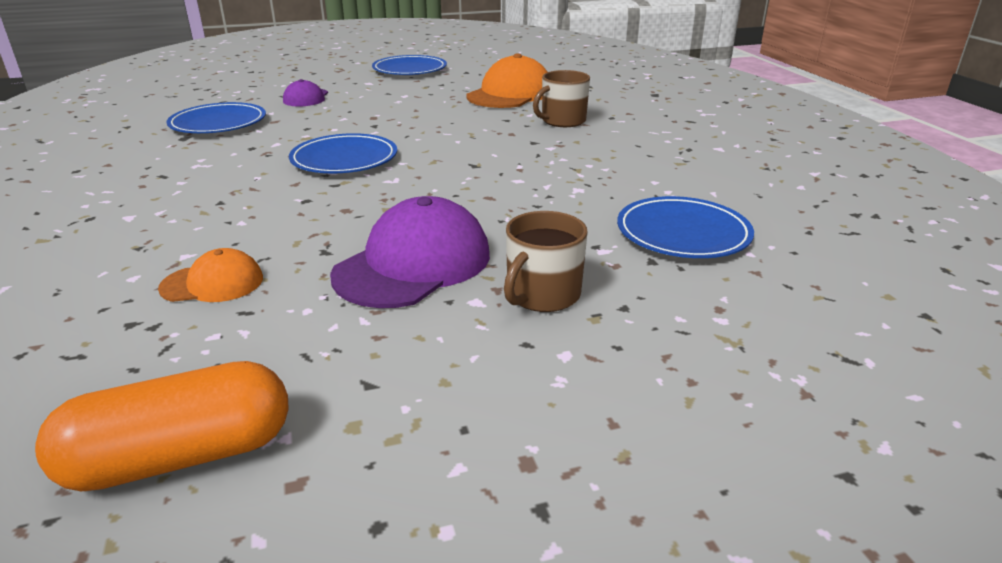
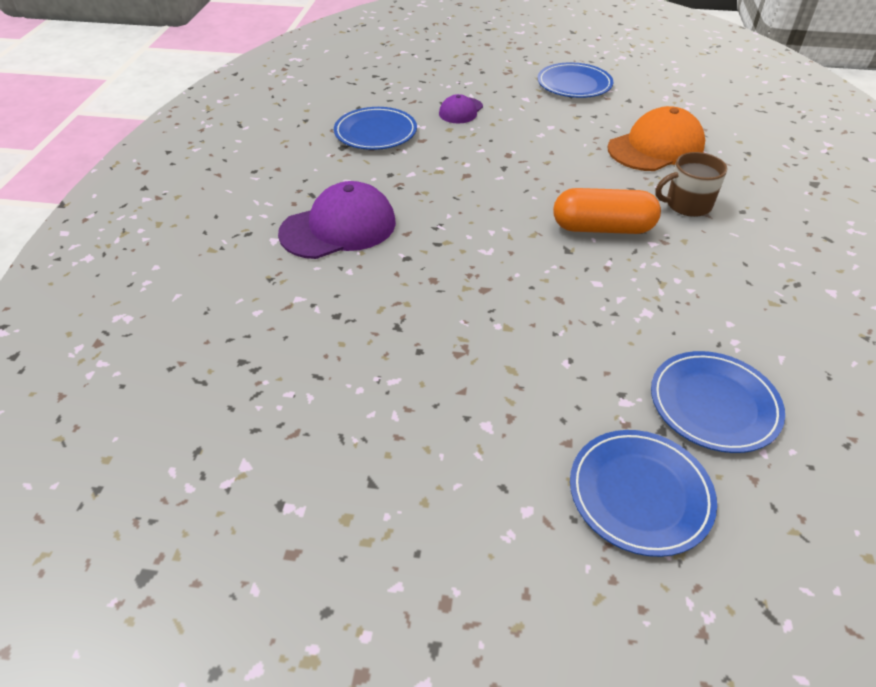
camera: 25 degrees right, 15 degrees up
(181, 456) = (234, 500): orange capsule -> orange capsule (602, 228)
(212, 283) = (306, 337): orange cap -> none
(344, 159) = (458, 211): blue plate -> blue plate (640, 494)
(413, 264) = (458, 365): purple cap -> purple cap (339, 228)
(542, 295) = (543, 438): brown mug -> none

